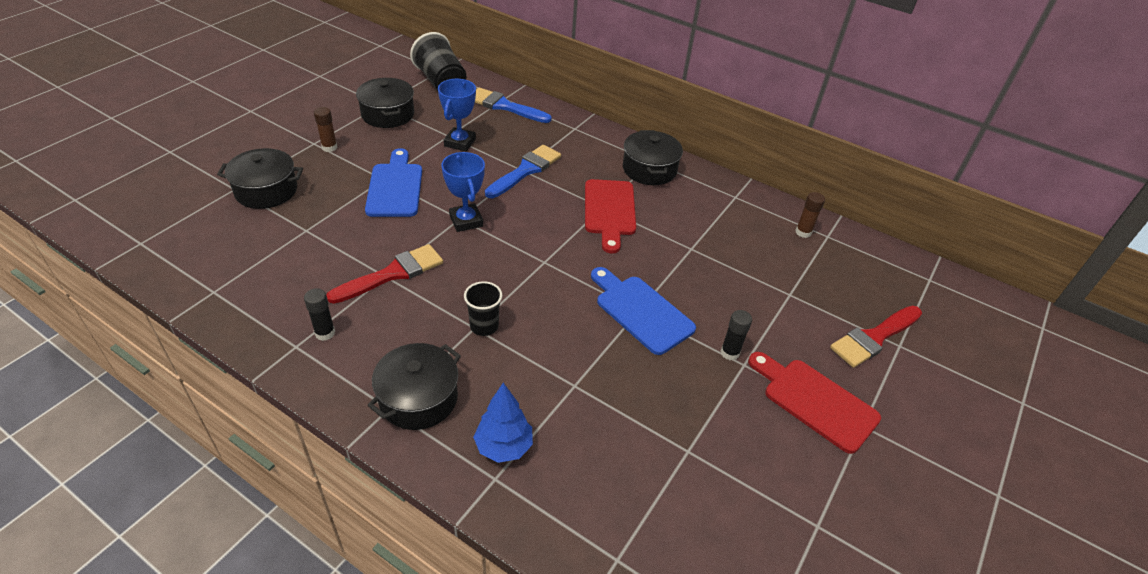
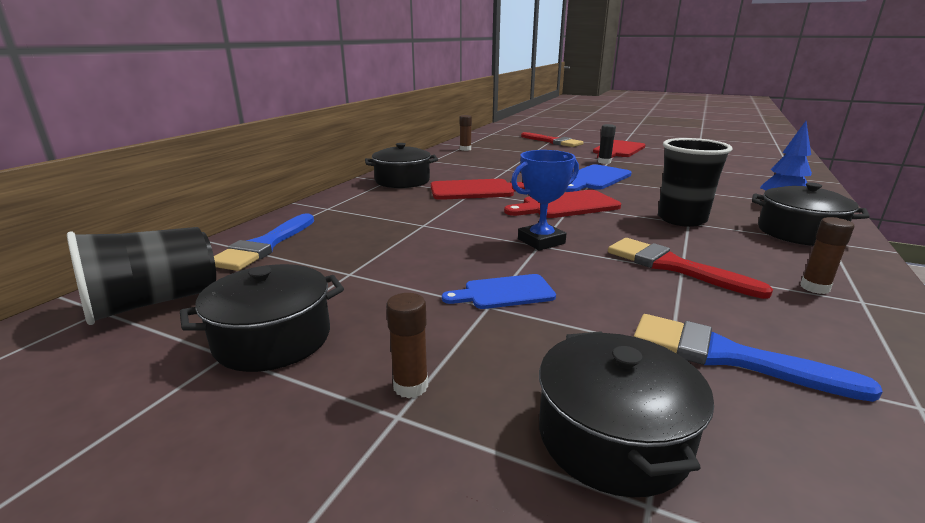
camera: 95 degrees left, 20 degrees down
(325, 333) = (814, 288): black glue stick -> brown glue stick
(395, 187) = (504, 293): blue cutting board -> blue cutting board, size x0.63
(460, 142) = (369, 263): blue trophy -> none
(484, 326) = (681, 219): black cup -> black cup, size x1.68
(525, 170) = (424, 223): blue brush -> blue brush (727, 356)
(547, 258) = (566, 205): none -> red cutting board

